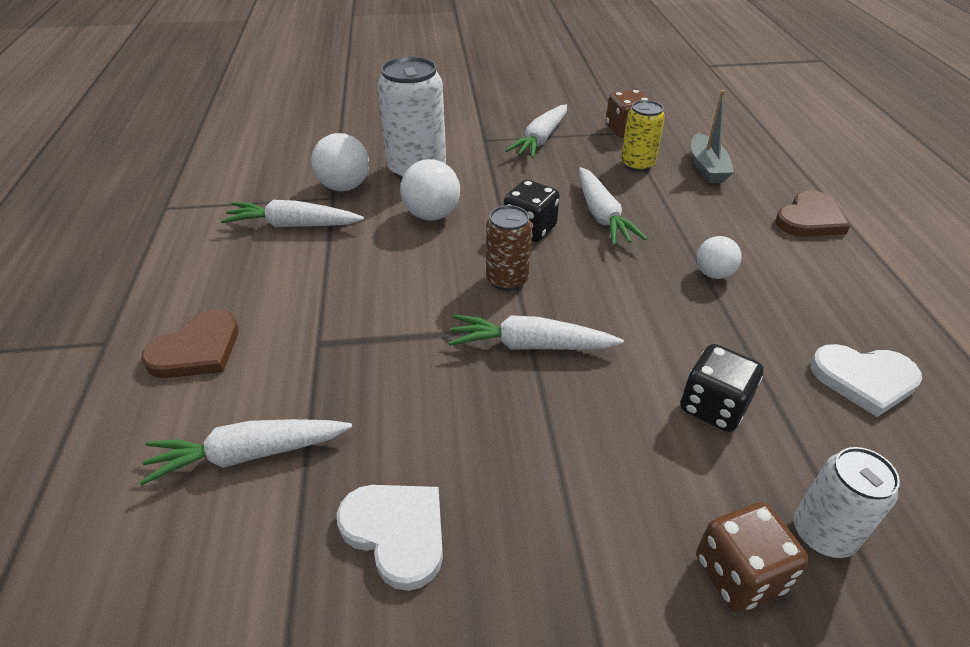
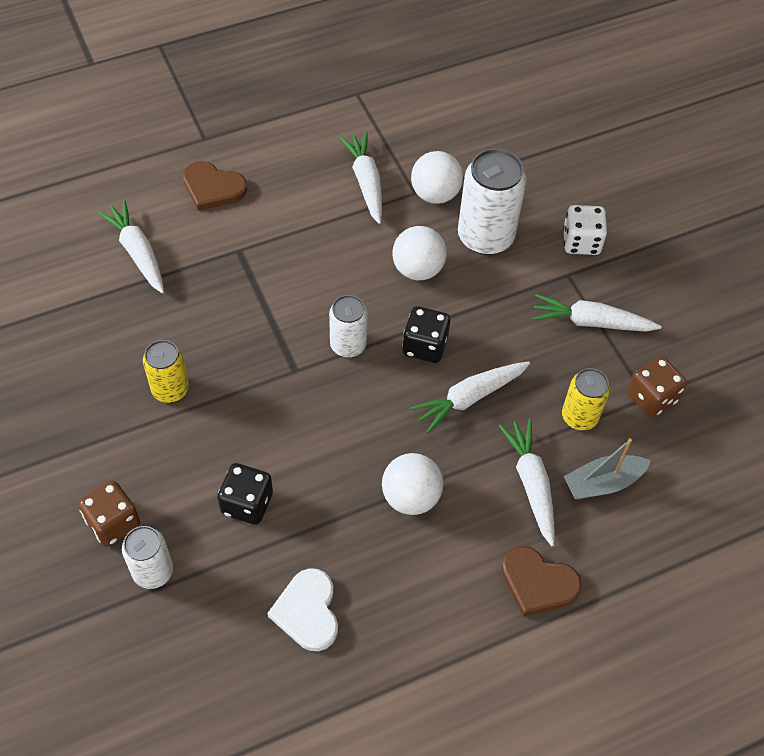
camera: 70 degrees right, 15 degrees up
(396, 532) = (102, 343): white heart -> none
(453, 127) = (581, 242): none -> white dice
(507, 279) = (348, 345): brown can -> white can
(514, 457) = (170, 389): none -> yellow can
(530, 345) = (276, 377): white carrot -> white carrot (531, 484)
(713, 274) = (411, 497): white ball -> white ball, size x1.55

